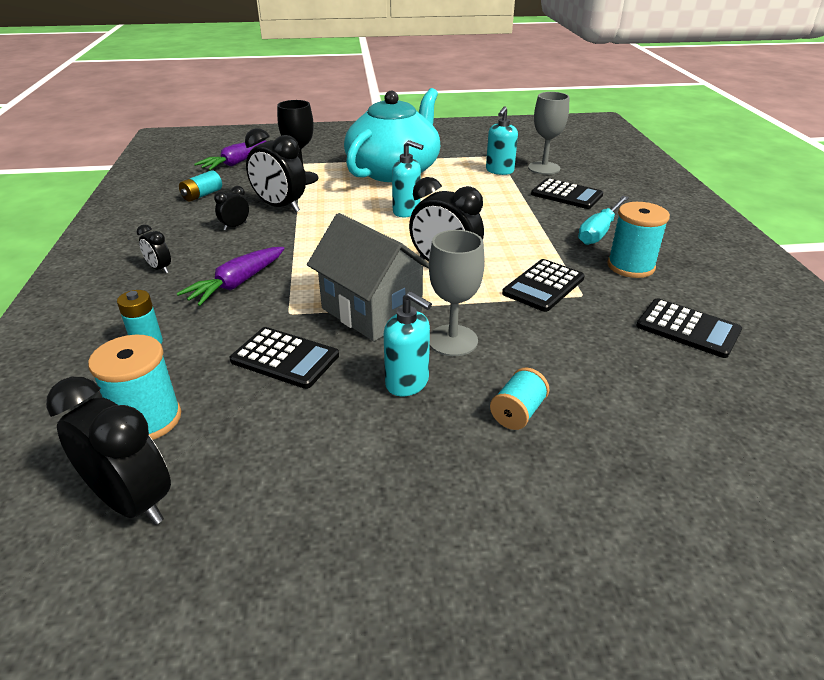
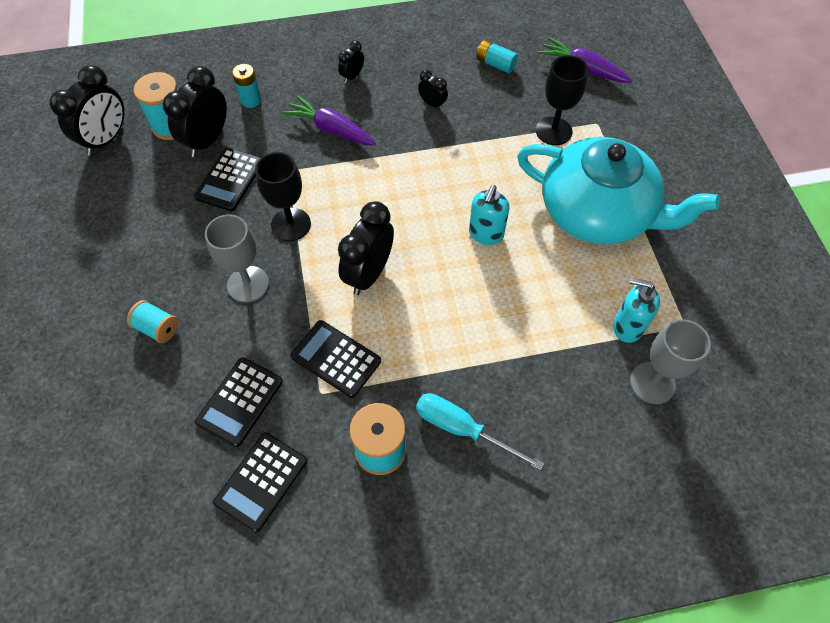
camera: 85 degrees right, 25 degrees up
(280, 207) = (479, 127): black clock -> black clock (207, 140)
(371, 311) = (291, 224): grey house -> black goblet
(407, 383) = (196, 257): turquoise soap dispenser -> none
(566, 195) = (564, 403): black calculator -> black calculator (240, 401)

